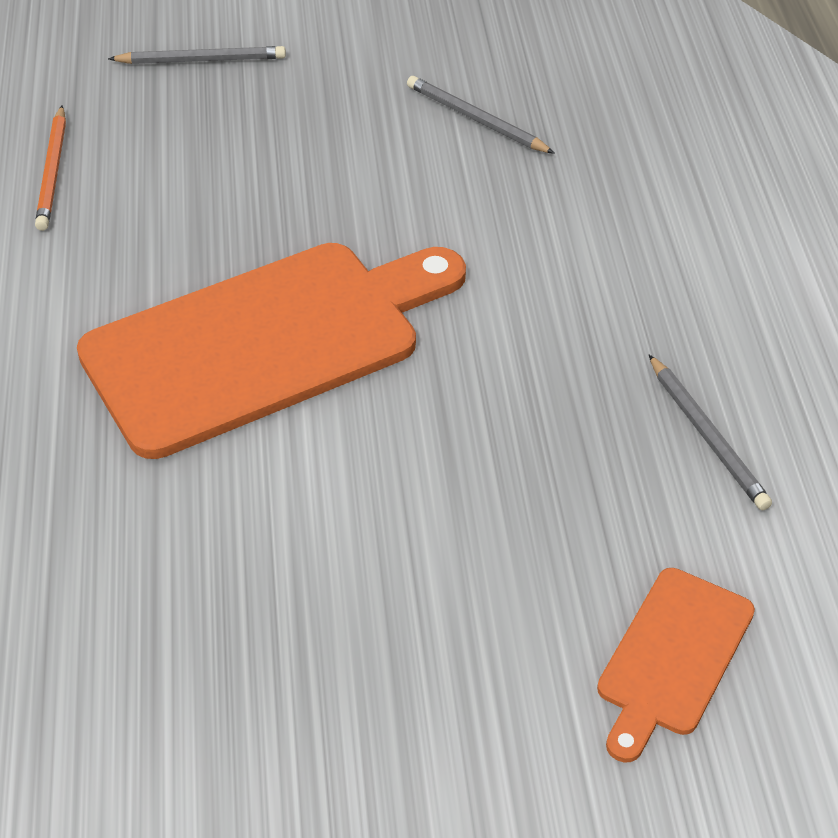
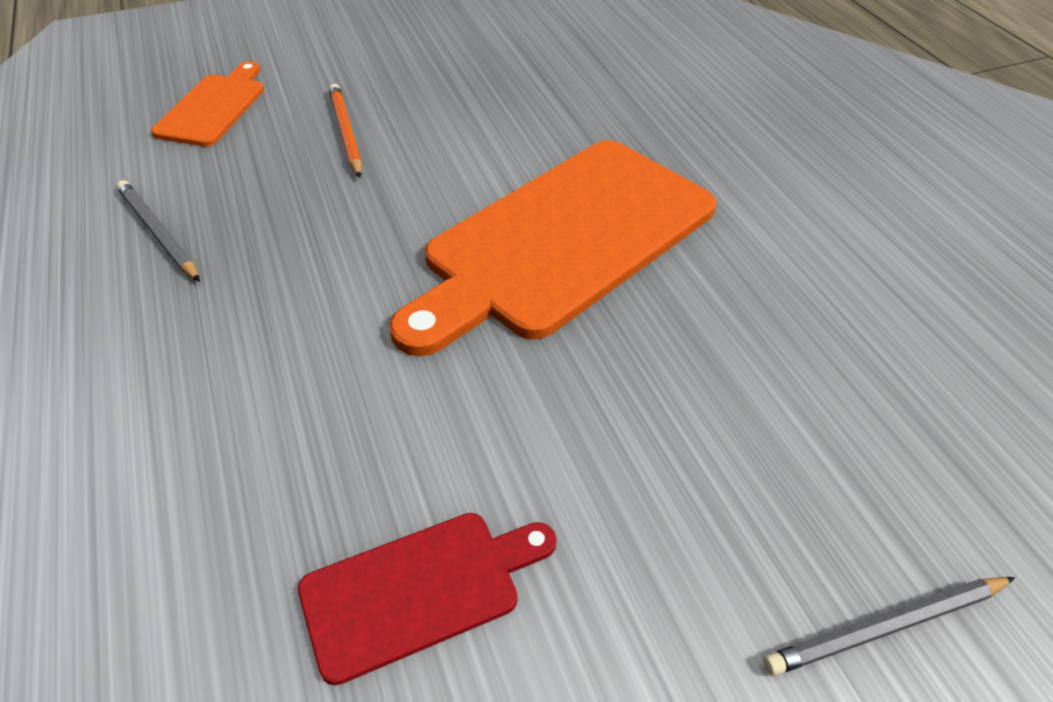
camera: 165 degrees right, 0 degrees up
(53, 172) = (903, 377): orange pencil -> orange pencil (345, 132)
(476, 119) = (419, 590): grey pencil -> red cutting board

